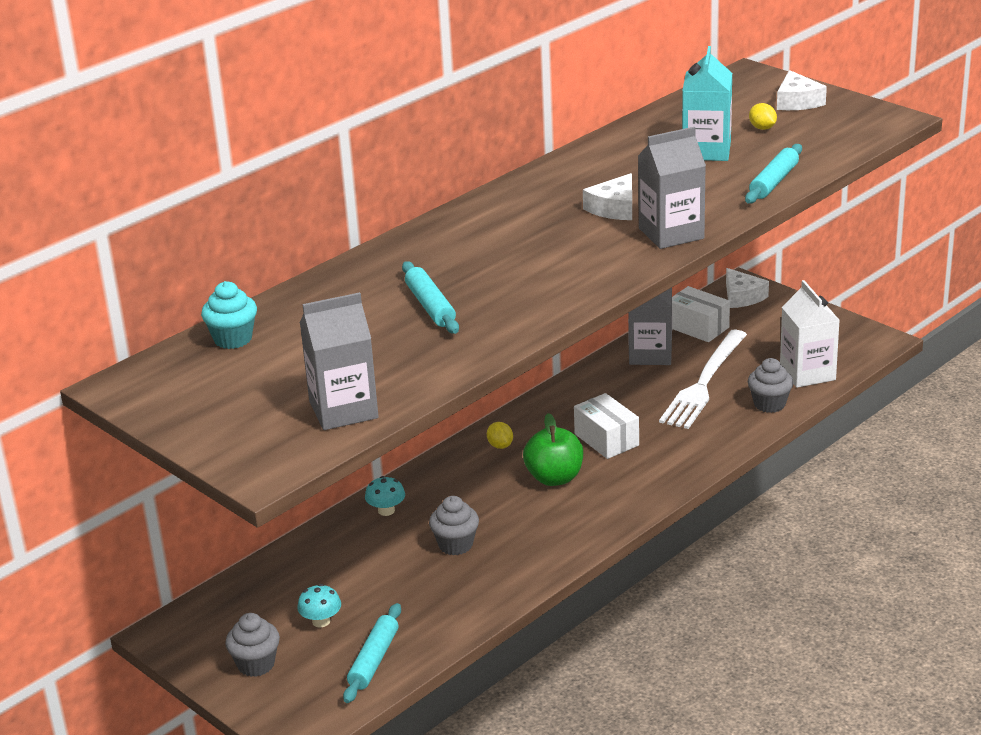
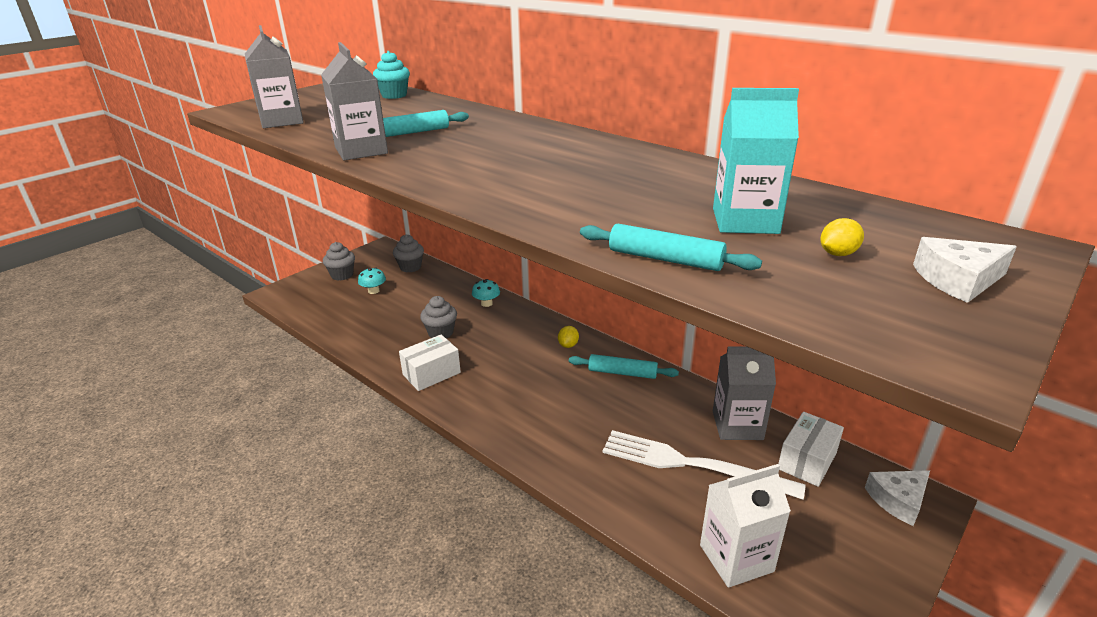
camera: 85 degrees right, 0 degrees up
(374, 660) = (327, 311): turquoise rolling pin -> turquoise rolling pin (622, 373)
(500, 445) = (568, 345): yellow lemon -> yellow lemon turned 45 degrees counterclockwise
(554, 478) = (521, 373): green apple -> none
(606, 440) = (579, 400): white box -> white box (431, 373)
(614, 208) = (583, 181): white cheese -> none
(671, 233) = (523, 205): grey carton -> grey carton (361, 150)
(769, 404) = (658, 518): grey cupcake -> grey cupcake (410, 267)

